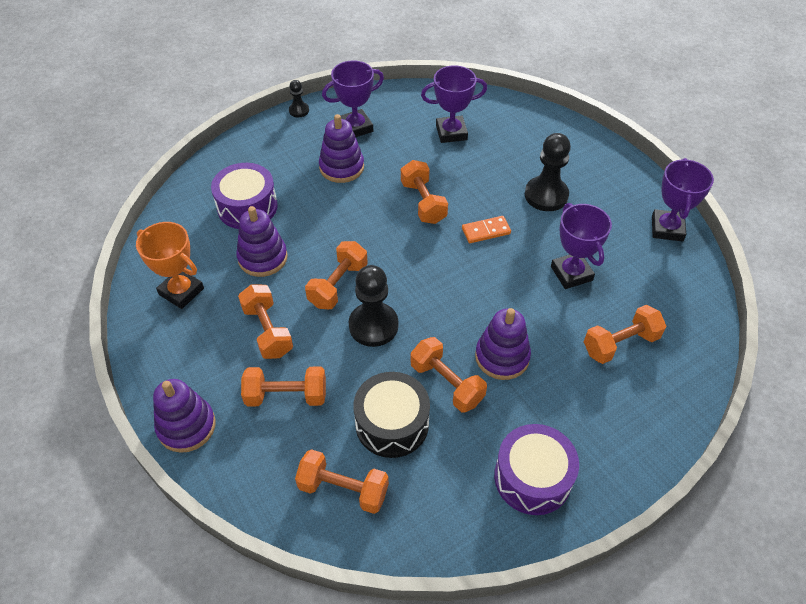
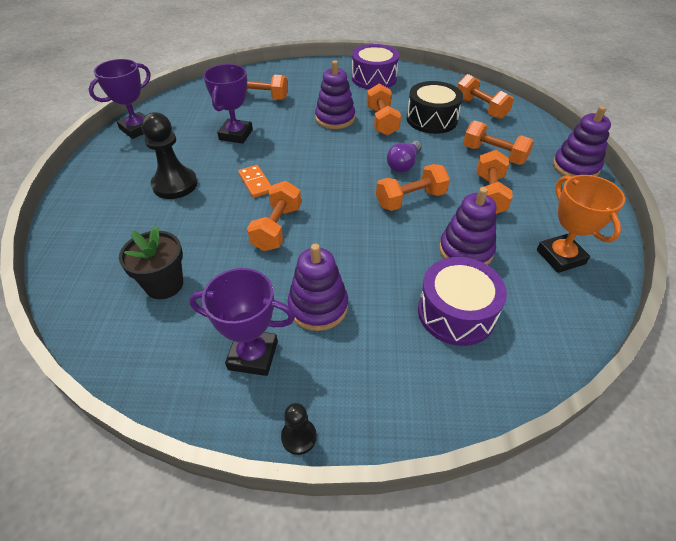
camera: 145 degrees left, 5 degrees down
(373, 326) = (403, 164): black pawn -> purple light bulb
(451, 132) = (164, 284): purple trophy -> black flower pot
(486, 231) = (255, 183): orange domino -> orange domino turned 45 degrees clockwise

